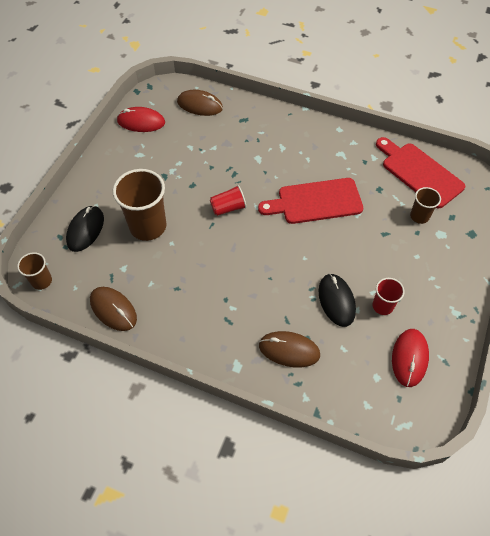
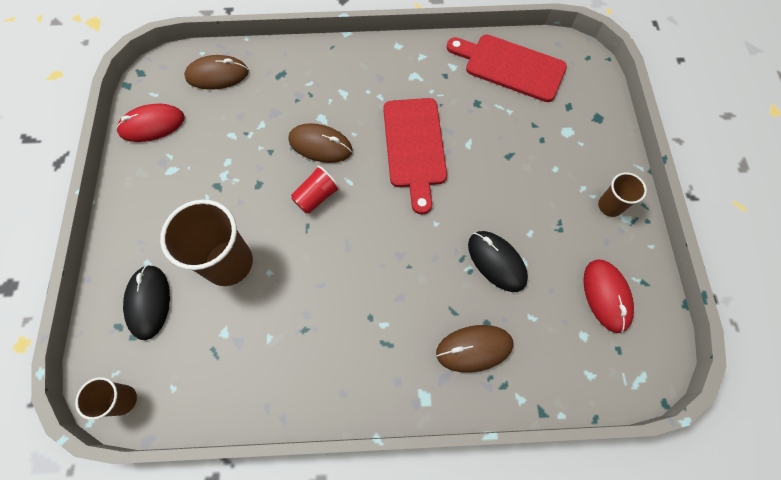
camera: 25 degrees left, 10 degrees up
(113, 309) = (238, 395): brown mouse -> brown mouse (320, 145)
(315, 202) = (414, 147): red cutting board -> red cutting board turned 60 degrees counterclockwise
(382, 306) = (548, 245): red cup -> none
(419, 216) = (535, 119): brown cup -> brown cup (610, 206)

